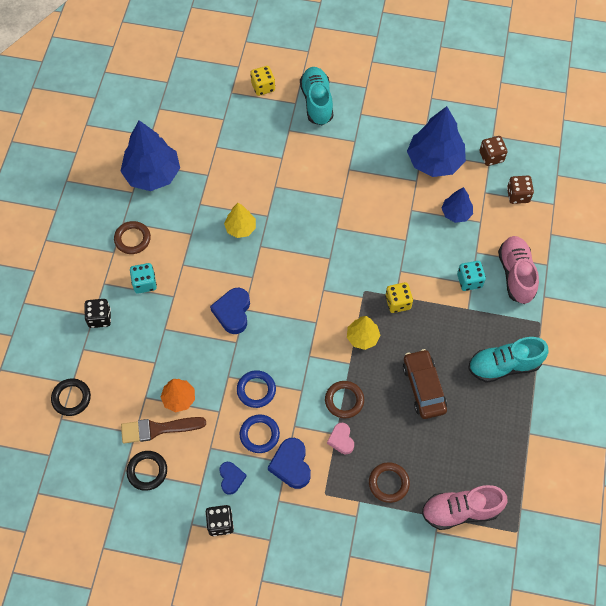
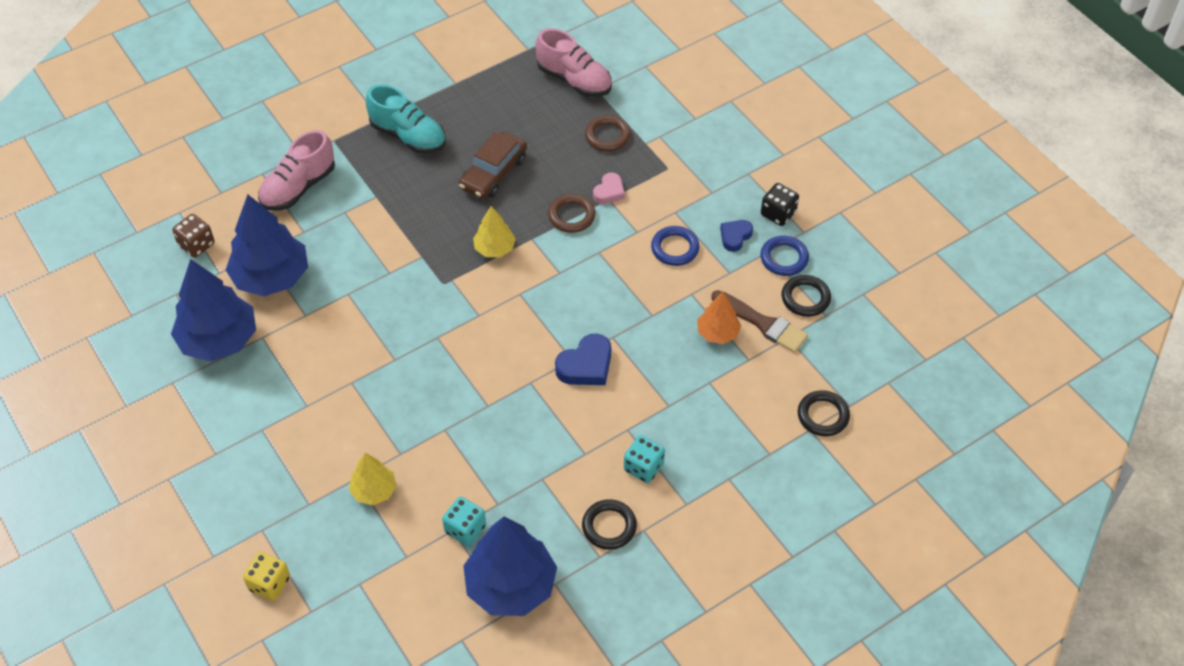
camera: 135 degrees left, 10 degrees down
(99, 318) = (724, 470): black dice -> none
(132, 239) = (609, 526): brown ring -> black ring
(240, 228) = (486, 440): yellow tree -> yellow tree (374, 490)
(256, 390) = (639, 283): blue ring -> blue ring (784, 258)
(291, 465) = (672, 207): blue heart -> none
(317, 102) = (239, 509): turquoise shoe -> none
(398, 302) = (427, 249): yellow dice -> none
(456, 213) = (271, 277): blue tree -> blue tree, size x1.89
(469, 281) = (343, 215): turquoise dice -> turquoise dice (465, 529)
(491, 157) = (164, 297): brown dice -> none

